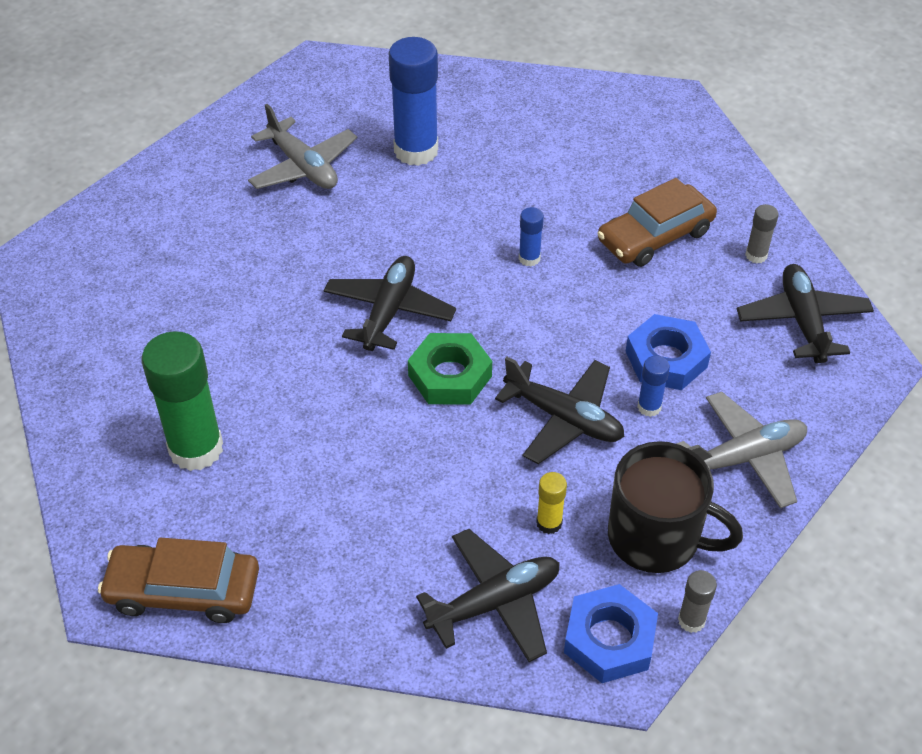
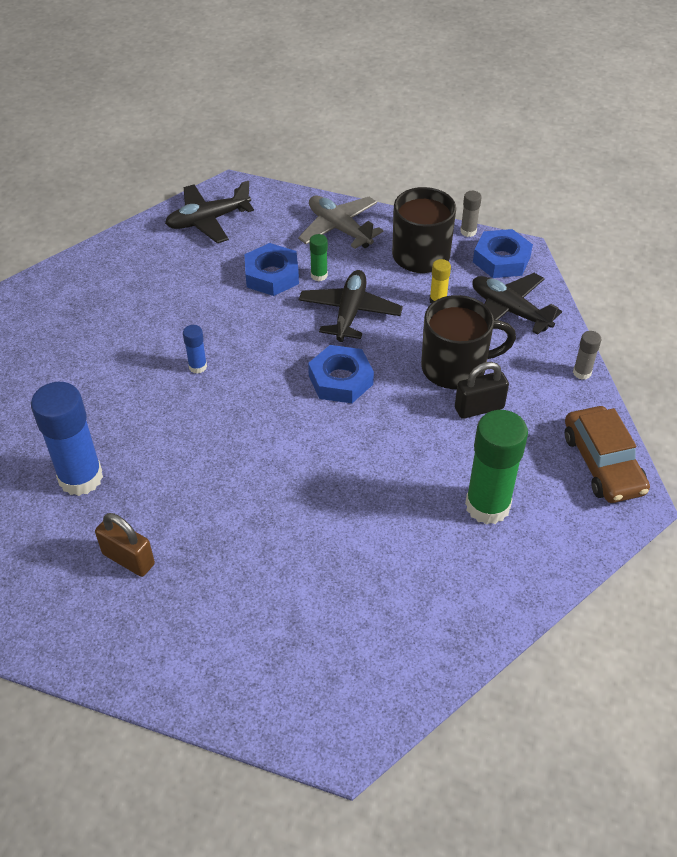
camera: 110 degrees left, 0 degrees up
(303, 167) = (128, 559): grey plane -> brown padlock
(337, 496) = (479, 408): none -> black padlock
(389, 311) = (291, 434): black plane -> none
(416, 497) = (455, 367): none -> black mug
(450, 376) = (340, 380): green nut -> blue nut
(649, 407) = (319, 275): blue glue stick -> green glue stick
(655, 236) = (146, 303): brown car -> none
(756, 255) = (150, 249): grey glue stick -> grey glue stick (582, 372)

